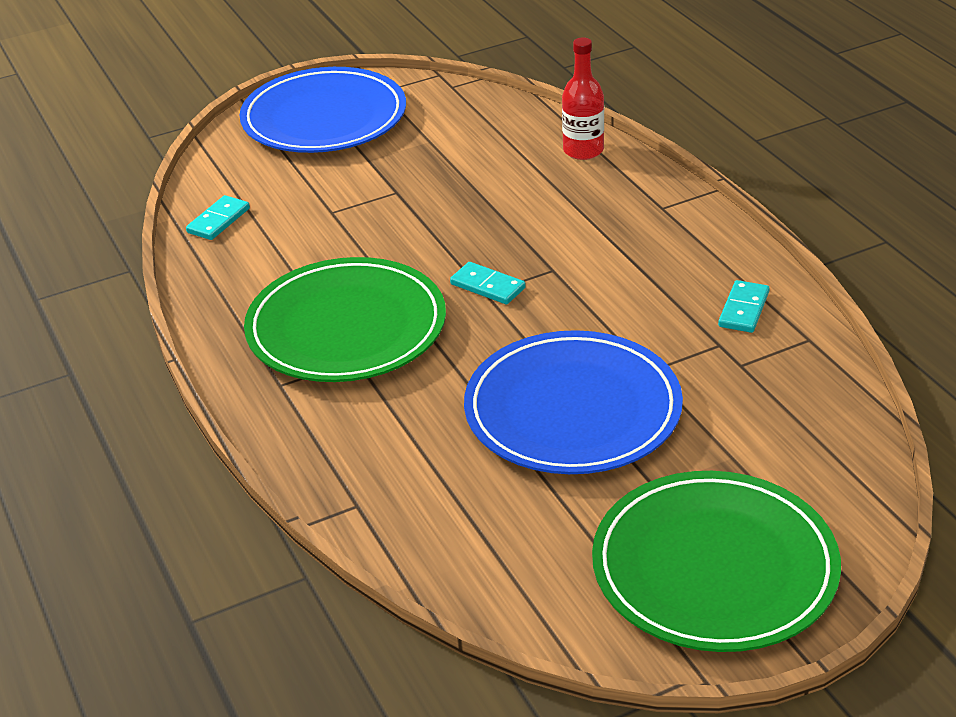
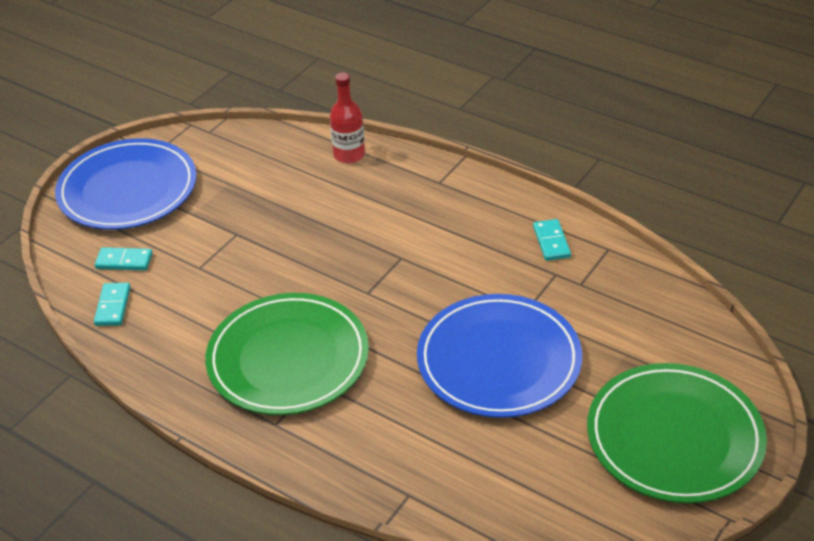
camera: 30 degrees left, 5 degrees up
(488, 286) = (365, 287): turquoise domino -> turquoise domino (124, 261)

